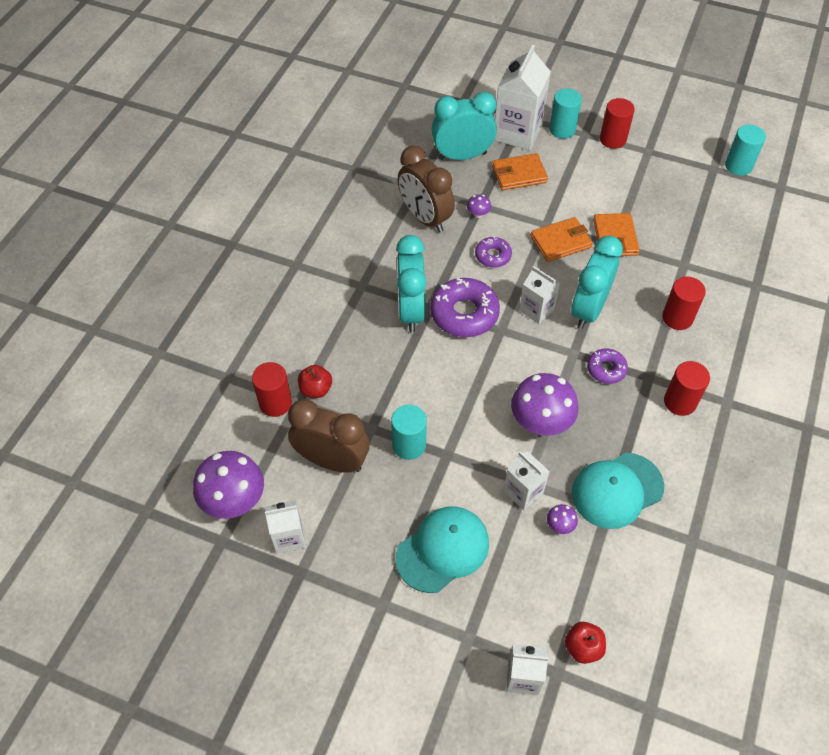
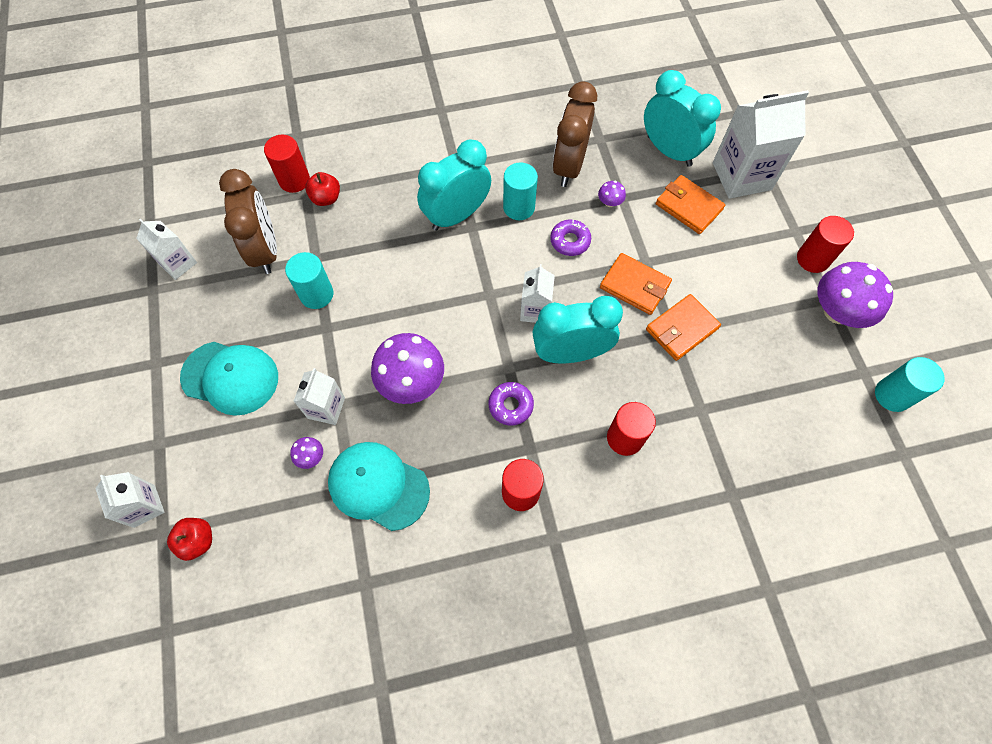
camera: 55 degrees right, 10 degrees up
(234, 499) = (189, 208): purple mushroom -> purple mushroom (837, 311)
(464, 314) = (485, 256): purple donut -> none
(562, 129) = (782, 209): turquoise cylinder -> turquoise cylinder (519, 207)

